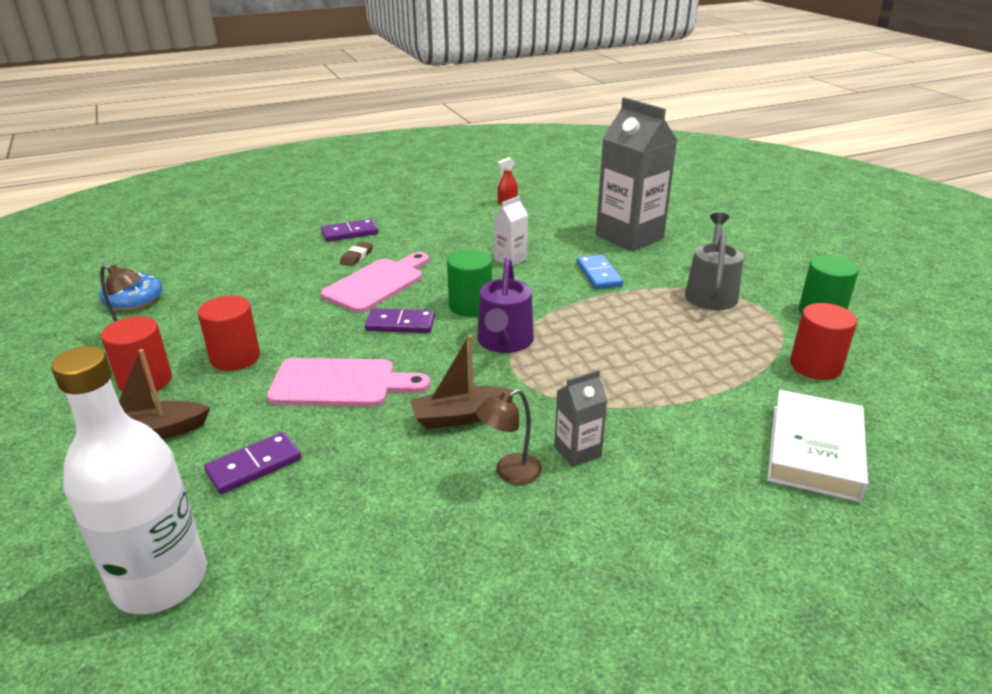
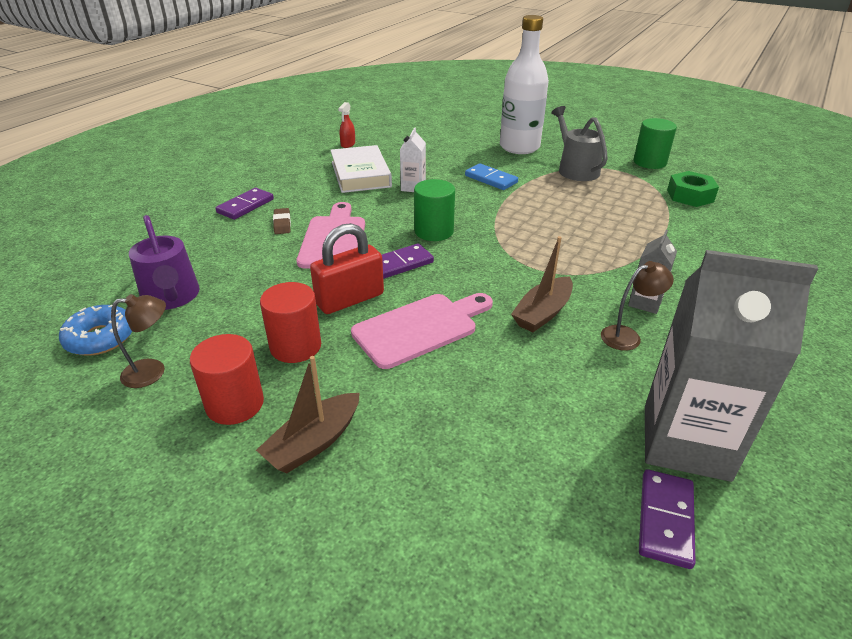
camera: 35 degrees left, 5 degrees up
(160, 580) = (509, 552): white bottle -> white bottle (519, 147)
(254, 466) = (447, 423): purple domino -> purple domino (665, 520)
(321, 337) = (350, 299): none -> red padlock
(504, 341) = (495, 248): purple watering can -> purple watering can (171, 297)
(510, 473) = (627, 336): brown lamp -> brown lamp turned 135 degrees counterclockwise
(629, 236) = (473, 146): grey carton -> grey carton (685, 442)
(814, 451) = (755, 245): white book -> white book (360, 174)
(815, 366) = (690, 196): red cylinder -> green nut

